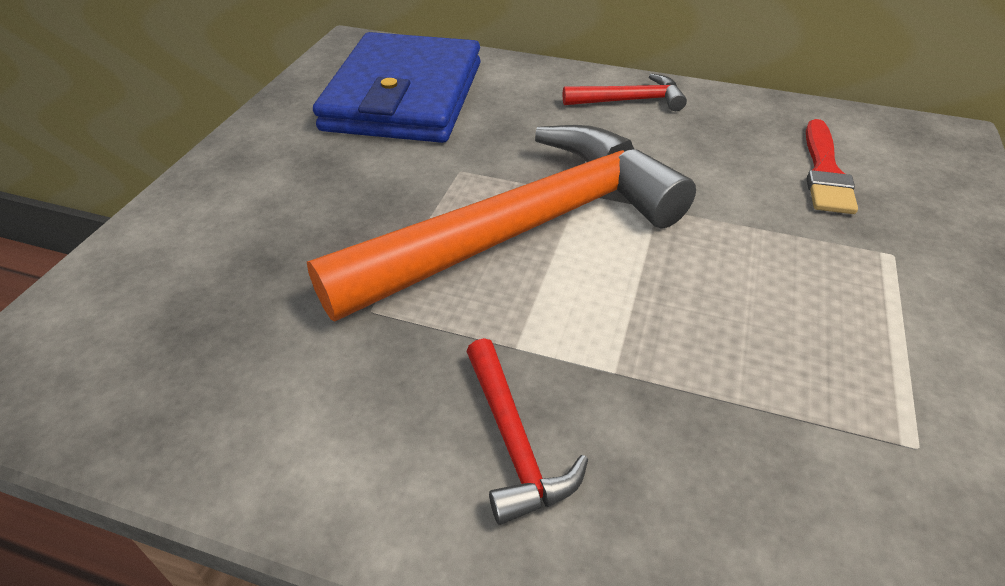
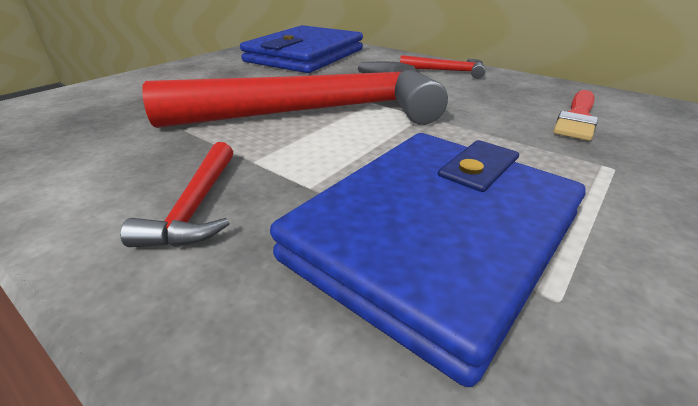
camera: 20 degrees right, 10 degrees down
(523, 229) = (318, 111): orange hammer -> red hammer
(782, 407) = (433, 237): none -> blue wallet

